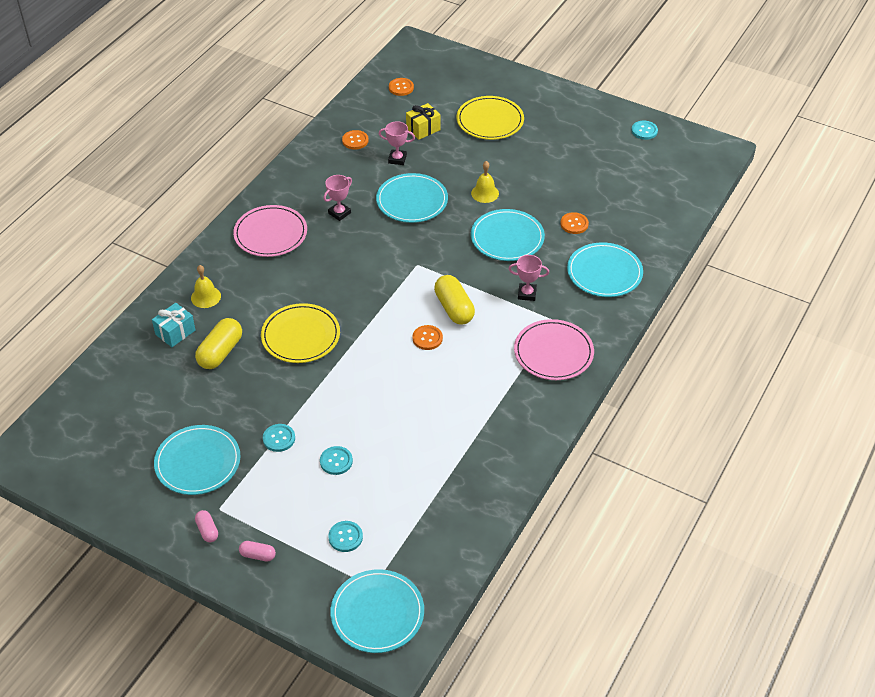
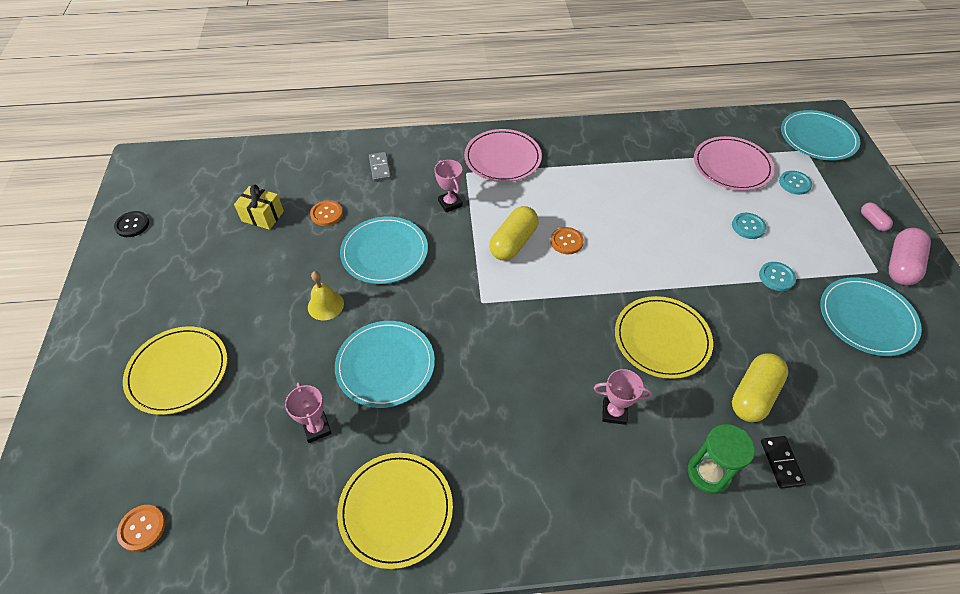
camera: 125 degrees left, 5 degrees up
(175, 332) = (781, 463): turquoise gift -> black domino
(206, 297) = (708, 473): yellow bell -> green hourglass
(207, 530) = (901, 265): pink capsule -> pink capsule, size x1.89
(220, 352) = (753, 395): yellow capsule -> yellow capsule turned 45 degrees counterclockwise
(270, 233) = (555, 480): pink plate -> pink plate (732, 166)
(320, 169) = (396, 510): none -> yellow plate
(339, 213) = (461, 427): pink trophy -> pink trophy (614, 412)
(355, 140) = (306, 507): orange button -> none
(423, 129) = (234, 437): yellow gift -> yellow gift (262, 216)
(604, 272) = (380, 168): turquoise plate -> grey domino
(644, 131) = (132, 225): turquoise button -> black button

